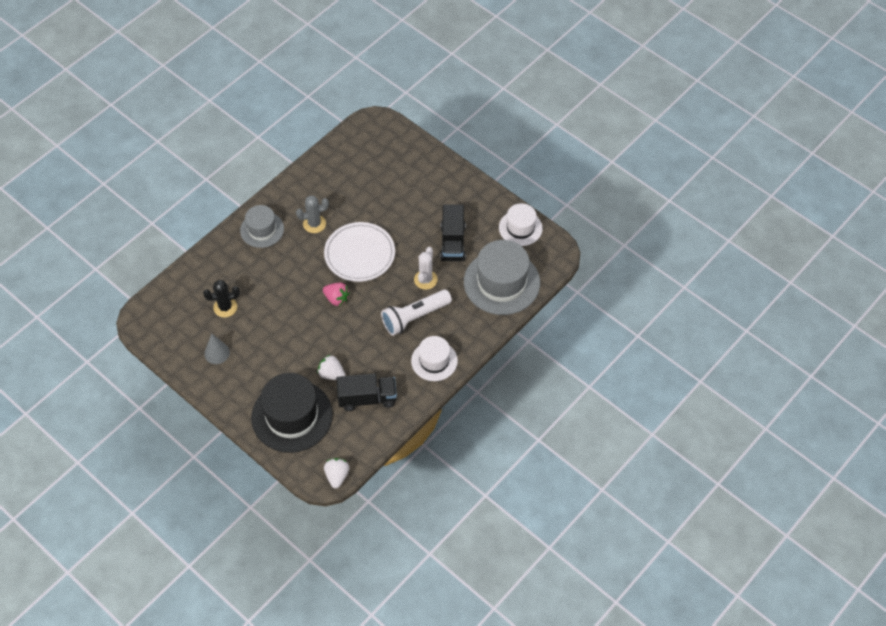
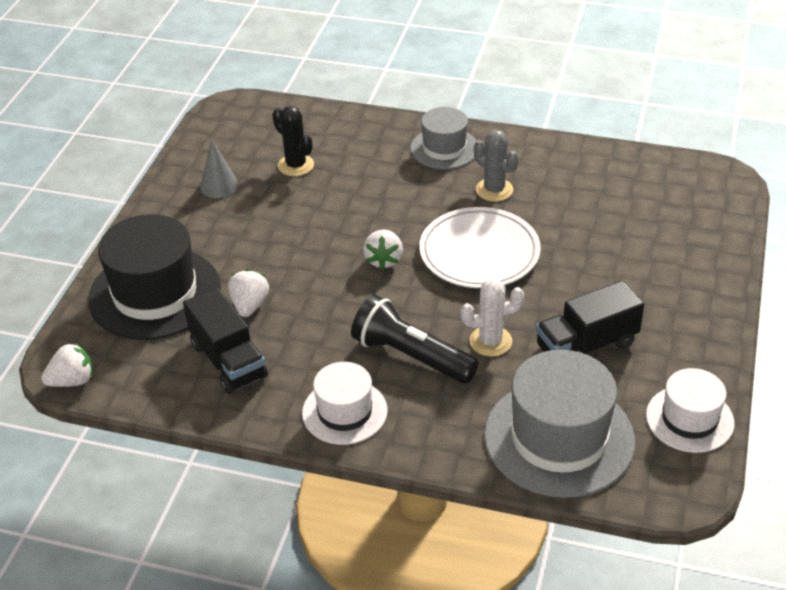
camera: 65 degrees right, 15 degrees down
(336, 299) = (384, 260): pink strawberry -> white strawberry
(414, 317) = (411, 356): white flashlight -> black flashlight

